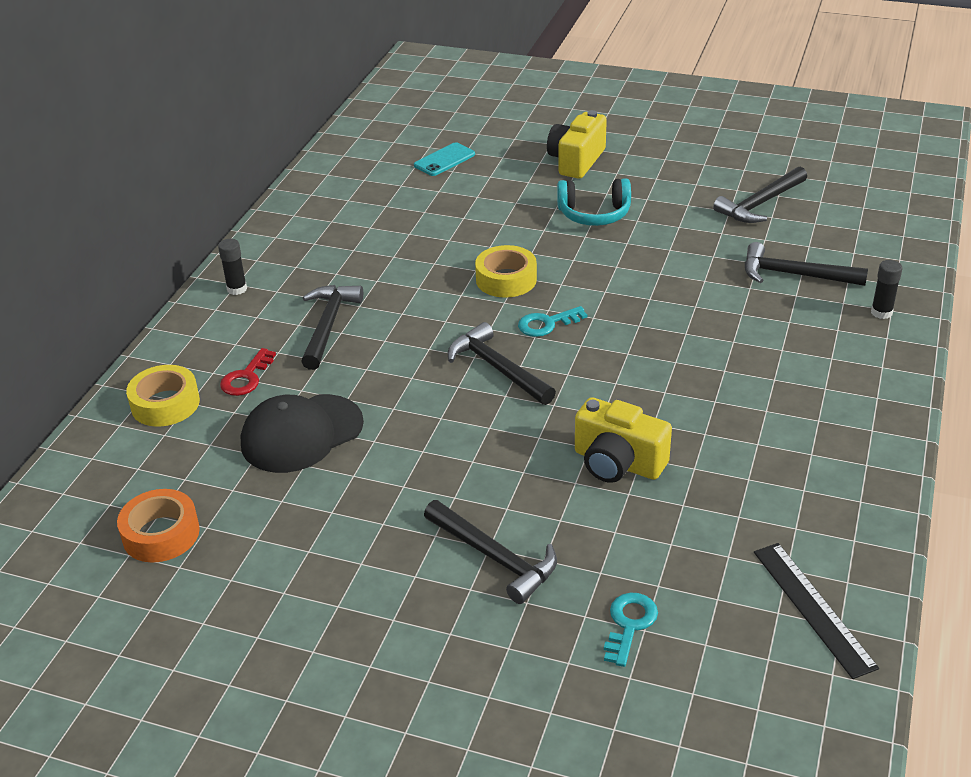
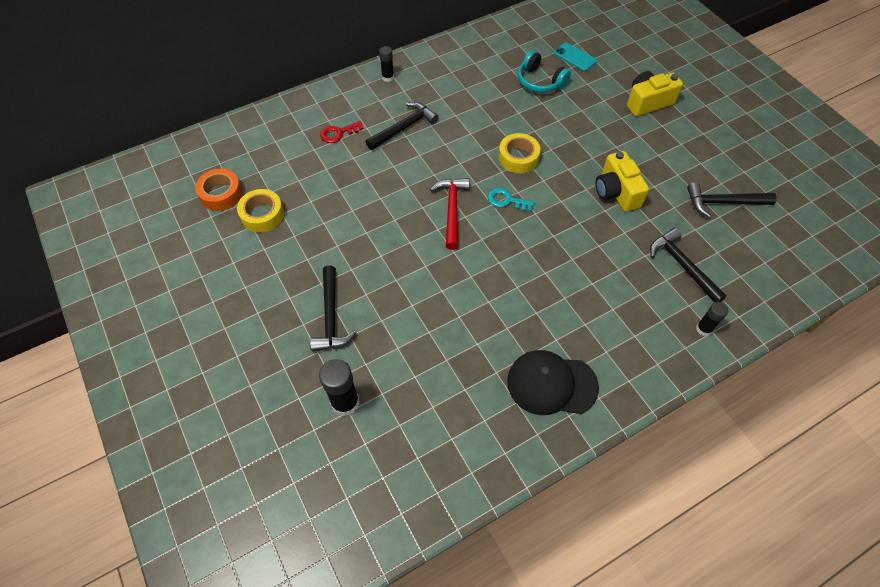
camera: 40 degrees right, 20 degrees up
(165, 404) = (292, 124): yellow tape -> yellow tape (262, 215)
(301, 434) = (327, 183): black cap -> black cap (551, 384)
(444, 160) = (575, 57): turquoise phone -> turquoise phone turned 45 degrees clockwise
(497, 368) = (452, 210): black hammer -> red hammer
(594, 214) = (614, 146): turquoise headphones -> turquoise headphones (540, 81)
(618, 463) = (444, 310): yellow camera -> yellow camera (616, 192)
(629, 624) = (345, 402): turquoise key -> black glue stick
(813, 608) = (436, 471): black ruler -> none

